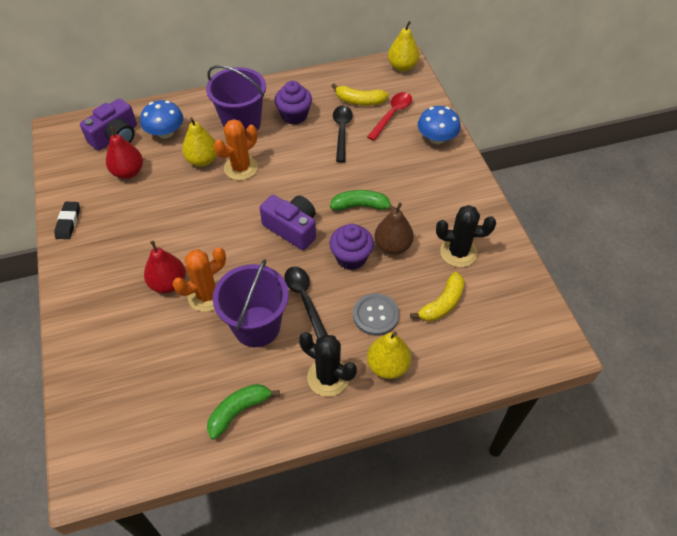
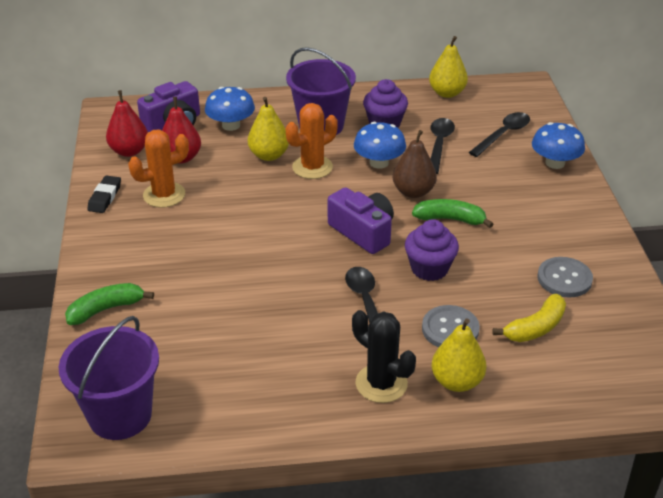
camera: 10 degrees right, 15 degrees down
(168, 283) = (207, 268): red pear -> red pear (129, 151)
(207, 295) = (250, 285): orange cactus -> orange cactus (164, 195)
(239, 411) = (267, 402): green banana -> green banana (106, 309)
(257, 326) = (304, 322): purple bucket -> purple bucket (120, 415)
(295, 156) = (379, 162): none -> blue mushroom
(359, 101) = (465, 117): yellow banana -> none
(392, 115) = (503, 135): red spoon -> black spoon
(392, 246) = (483, 263): brown pear -> brown pear (413, 192)
(402, 66) = (523, 89): yellow pear -> yellow pear (447, 93)
(458, 252) = (564, 279): black cactus -> grey button

